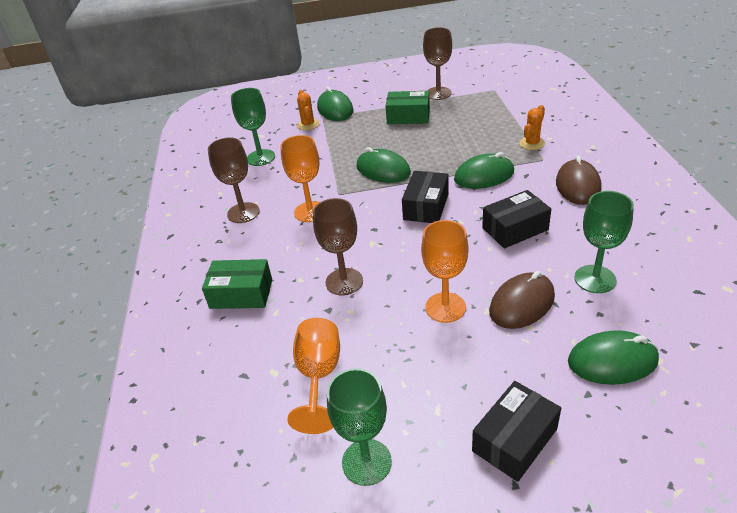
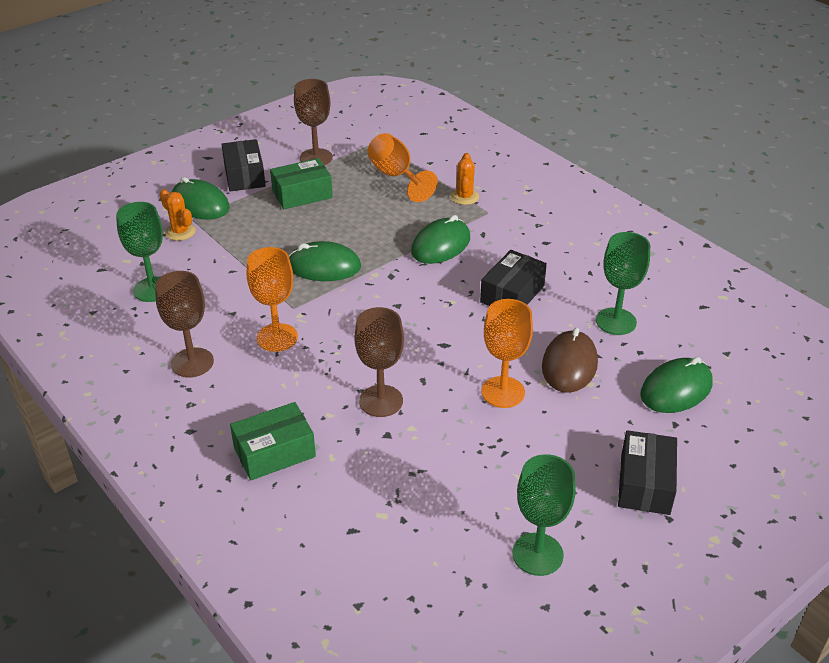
camera: 35 degrees left, 0 degrees up
(319, 376) = (432, 500): orange goblet -> orange goblet (396, 176)
(426, 206) = (405, 295): black box -> black box (244, 176)
(578, 186) = (540, 233): brown mouse -> none

